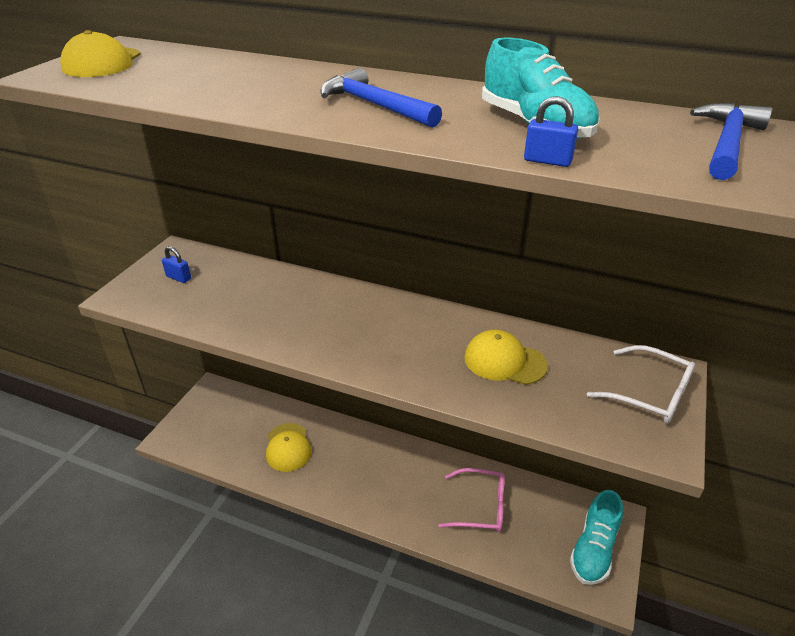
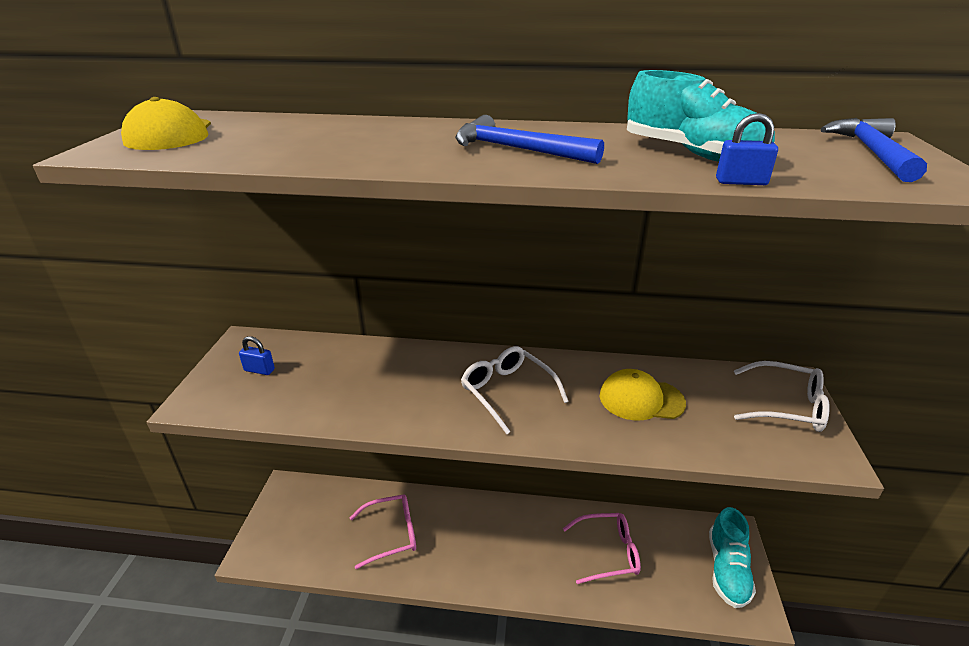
camera: 15 degrees left, 5 degrees down
(288, 447) = (391, 534): yellow cap -> pink glasses
(381, 333) = (507, 392): none -> white glasses

